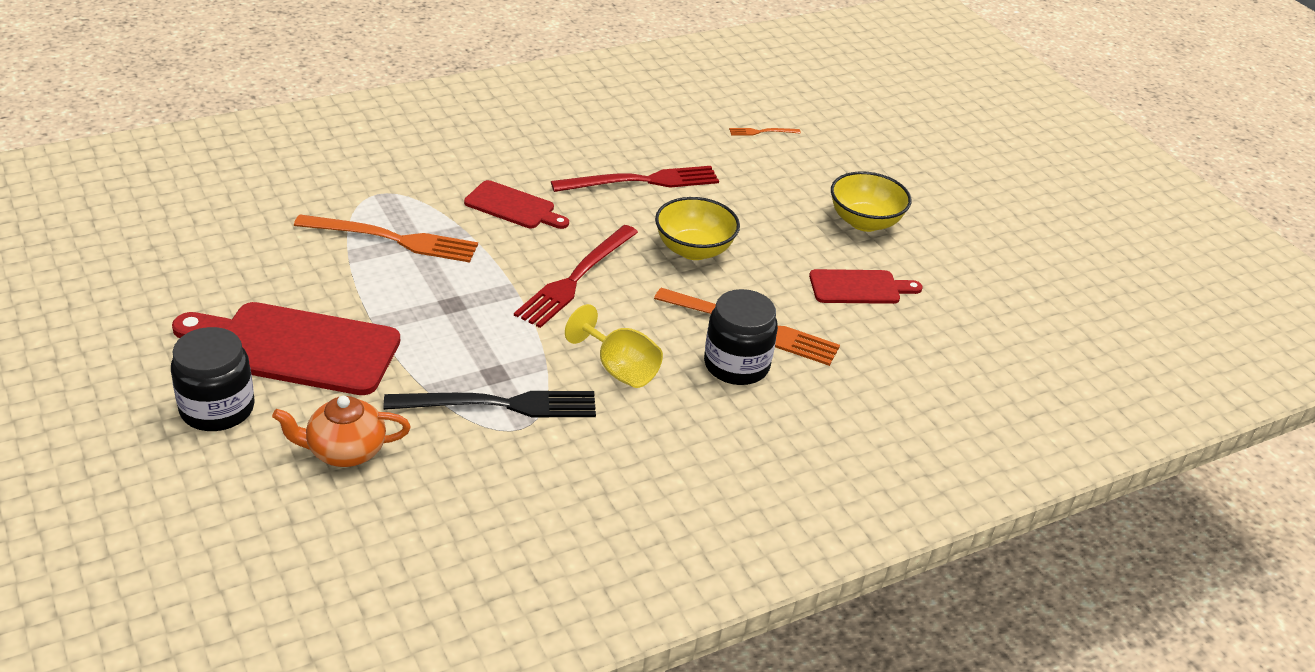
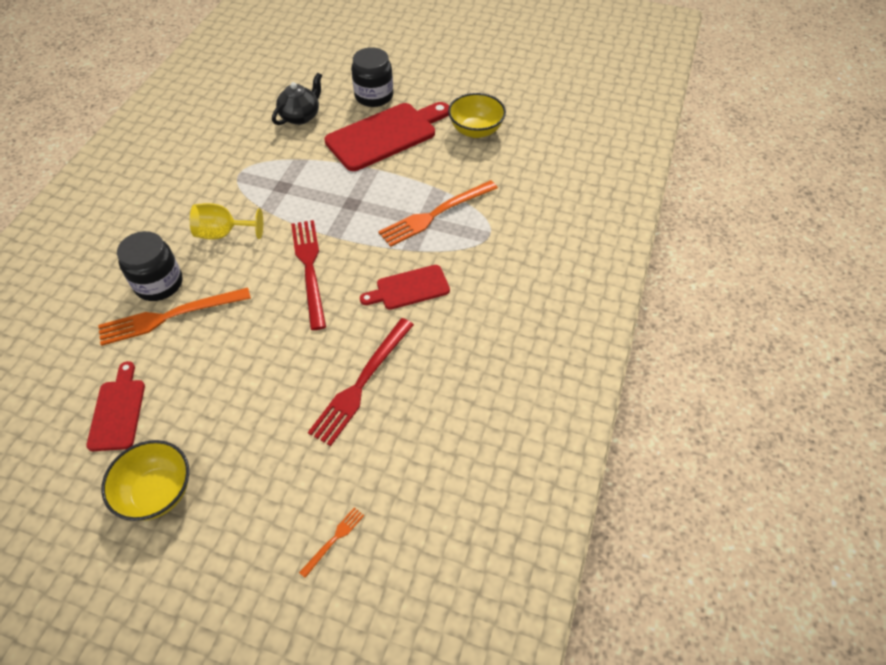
camera: 140 degrees right, 15 degrees up
(345, 451) = (300, 116): orange teapot -> black teapot
(500, 405) = (261, 176): black fork -> none
(693, 250) = (262, 349): yellow bowl -> yellow bowl (476, 130)
(859, 288) = (118, 411): red cutting board -> red cutting board turned 135 degrees clockwise

